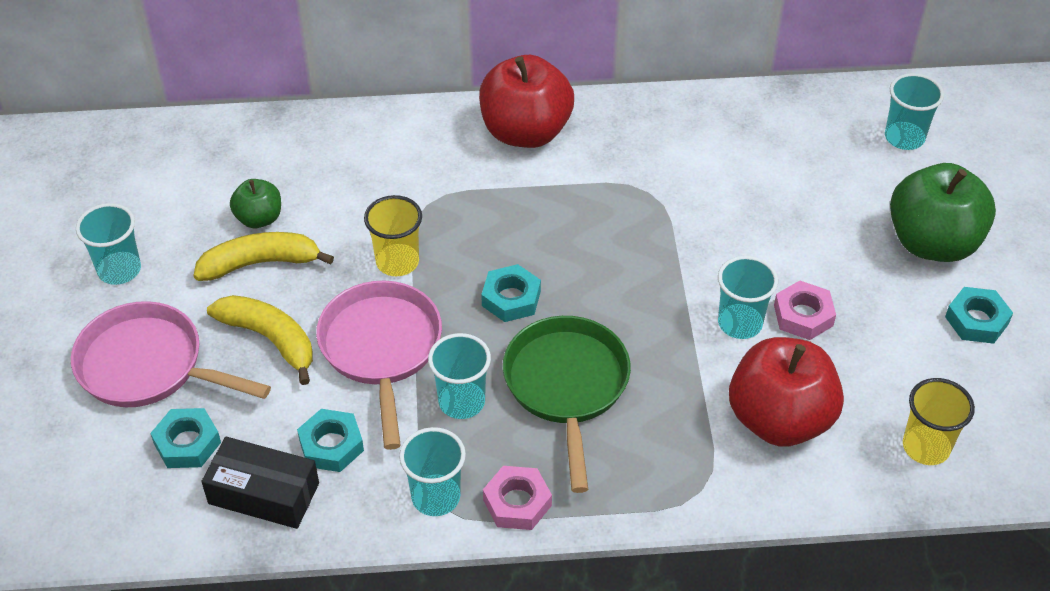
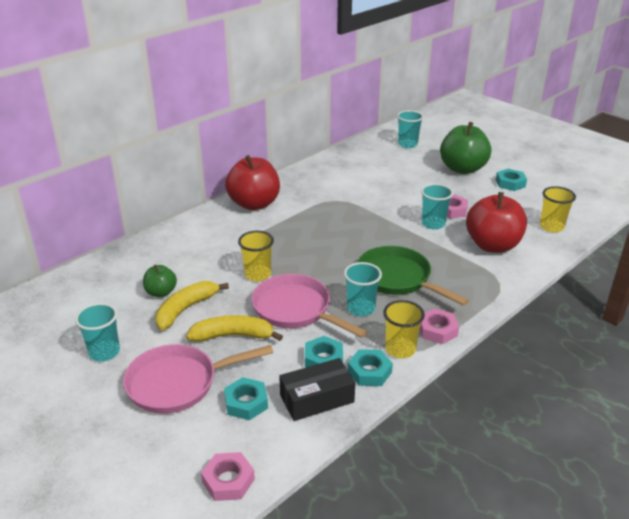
camera: 40 degrees left, 15 degrees down
(73, 525) = (228, 481): none -> pink nut
(436, 497) = (400, 349): turquoise cup -> yellow cup
(511, 298) = (329, 261): turquoise nut -> turquoise nut (369, 372)

